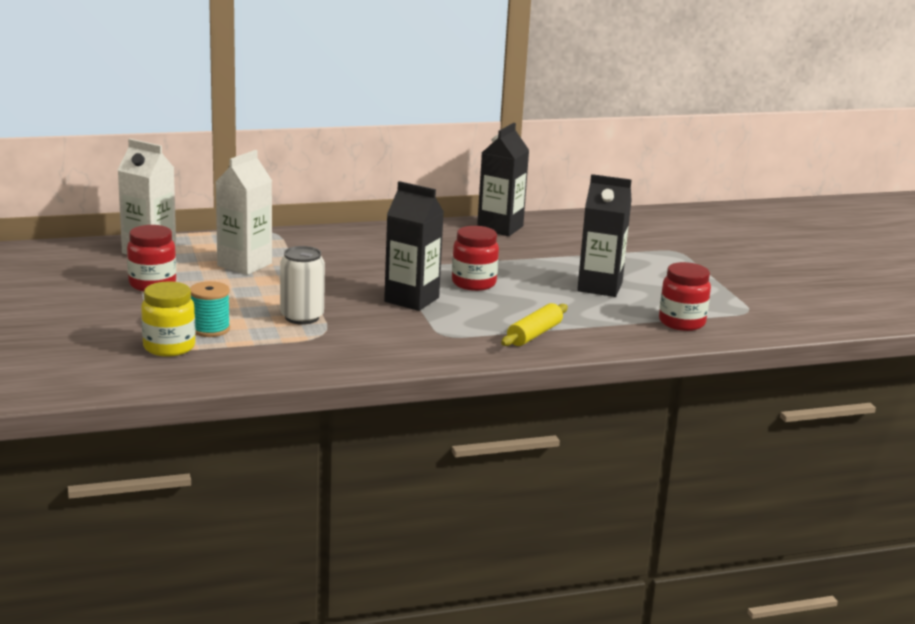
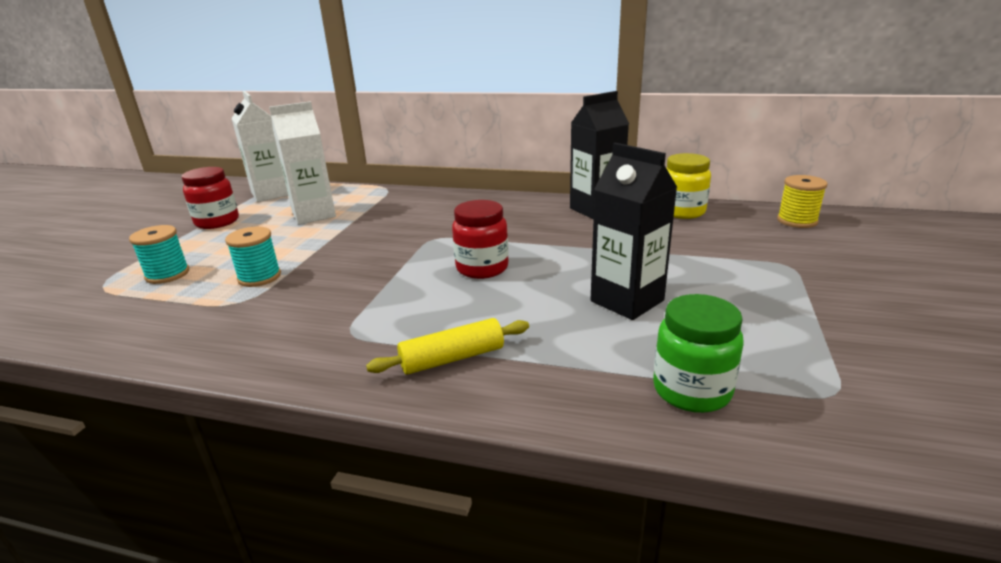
camera: 35 degrees right, 5 degrees up
(169, 347) = (101, 287): yellow jar -> yellow jar (682, 212)
(302, 317) = (259, 277): white can -> turquoise spool
(411, 300) = (389, 277): black carton -> none
(656, 219) = (797, 221): none -> yellow spool
(681, 322) = (691, 390): red jar -> green jar

